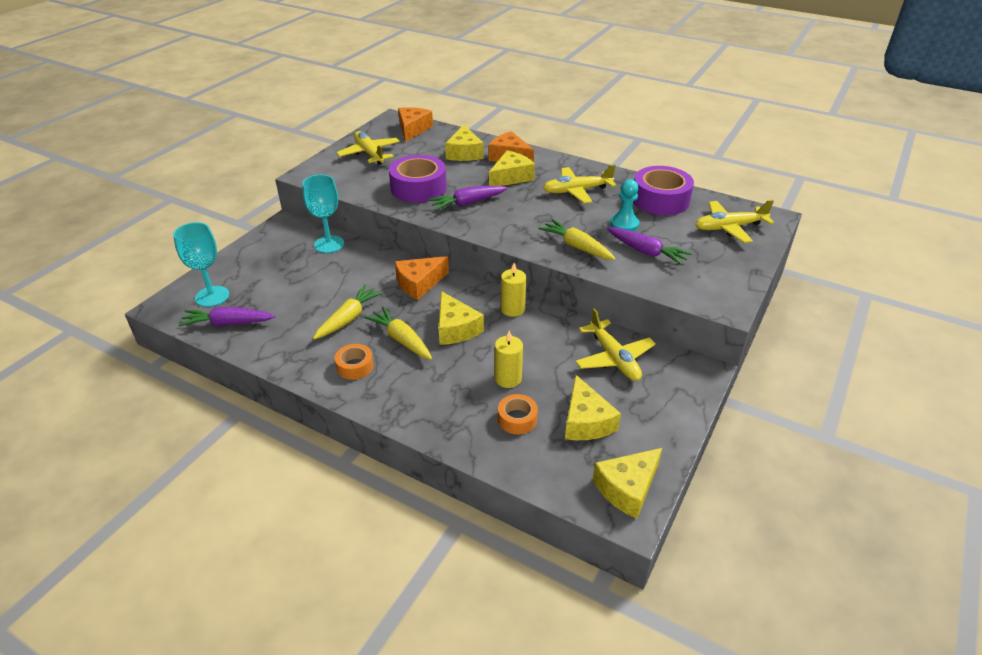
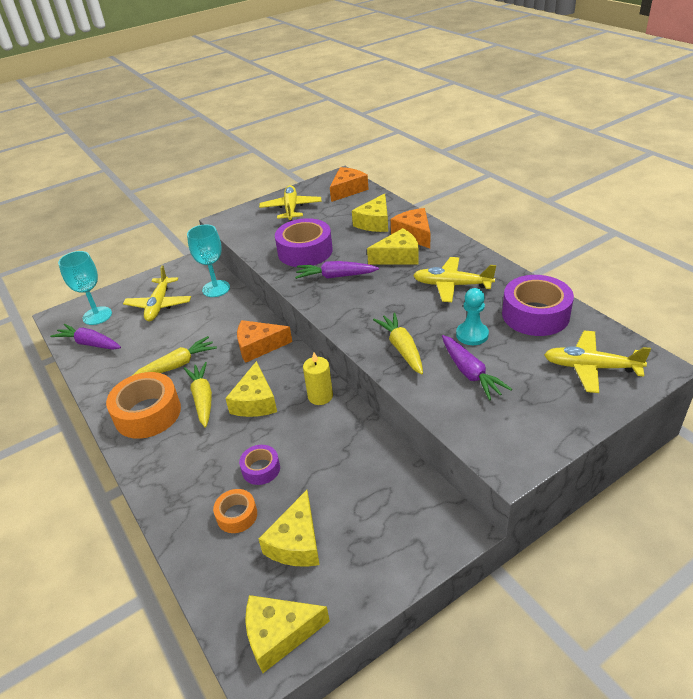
camera: 30 degrees right, 0 degrees up
(355, 366) = (148, 413): orange tape -> orange tape, size x1.91
(508, 378) = (261, 469): yellow candle -> purple tape
(614, 358) = (377, 481): yellow plane -> yellow plane (159, 305)

